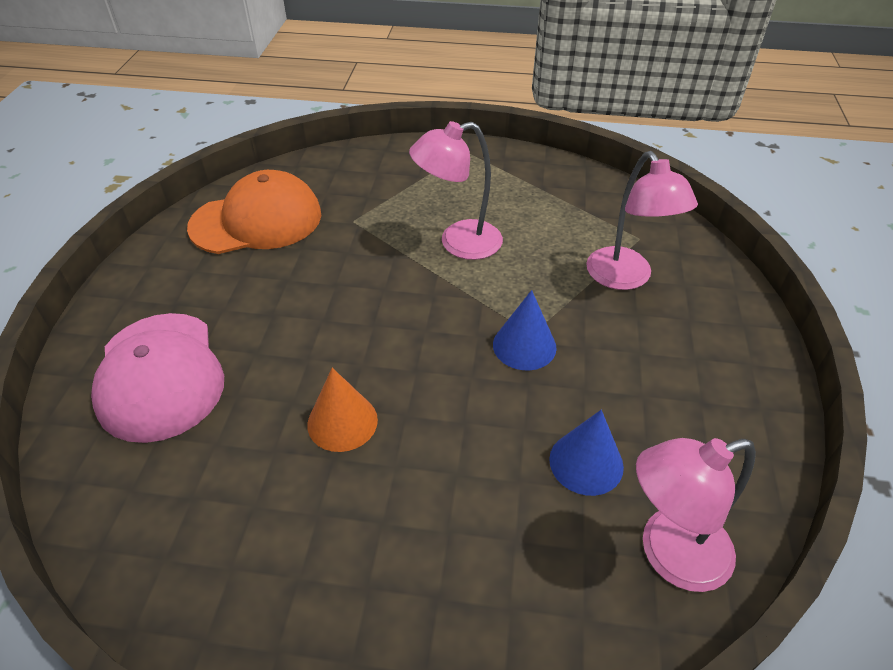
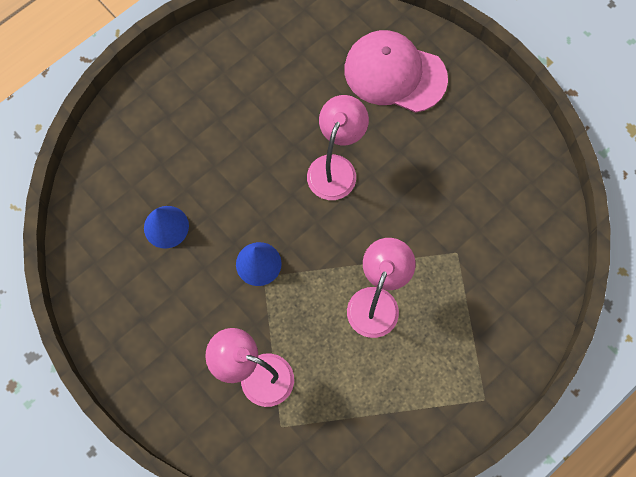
camera: 130 degrees right, 25 degrees up
(257, 220) = (505, 193): orange cap -> none
(342, 422) = (288, 137): orange cone -> none
(669, 554) = (97, 218): pink lamp -> pink lamp (335, 167)

